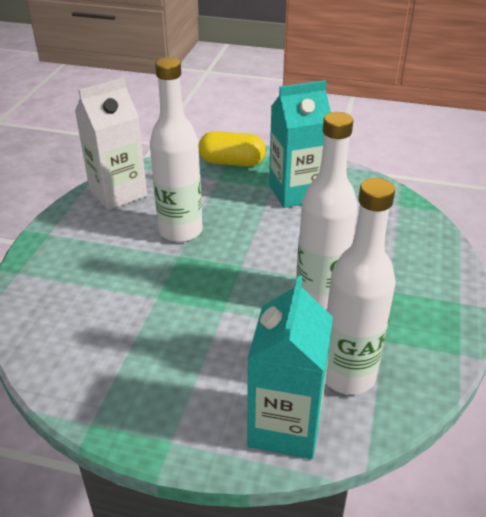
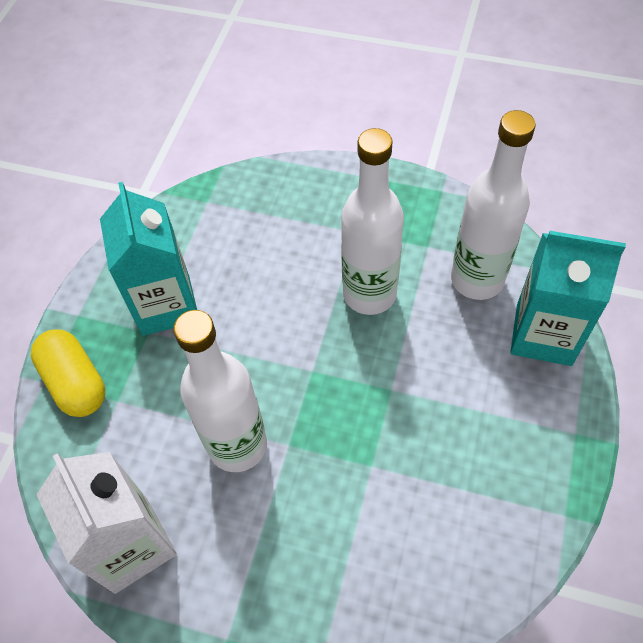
camera: 85 degrees left, 20 degrees up
(232, 162) = (75, 383): yellow capsule -> yellow capsule turned 45 degrees counterclockwise

